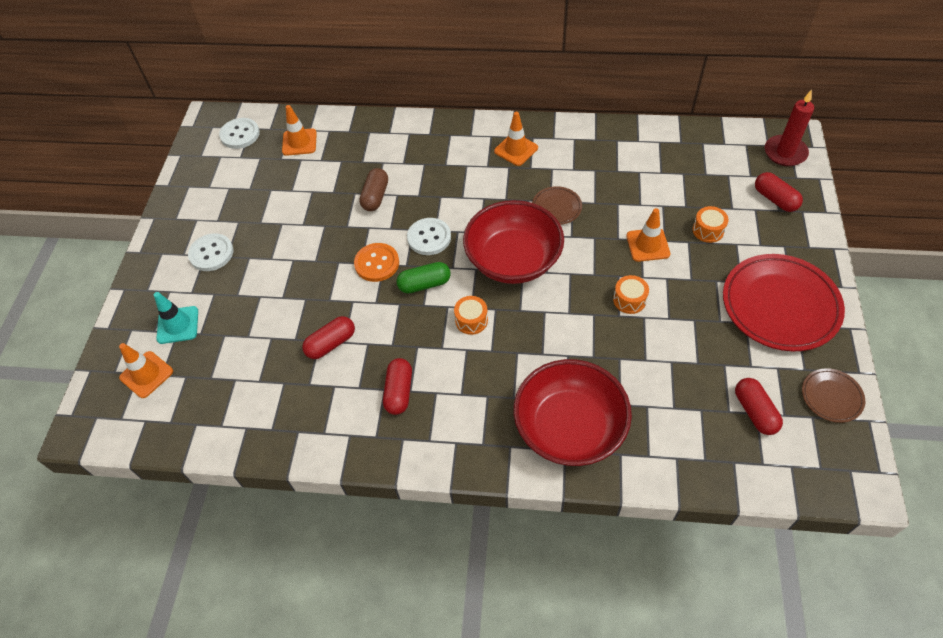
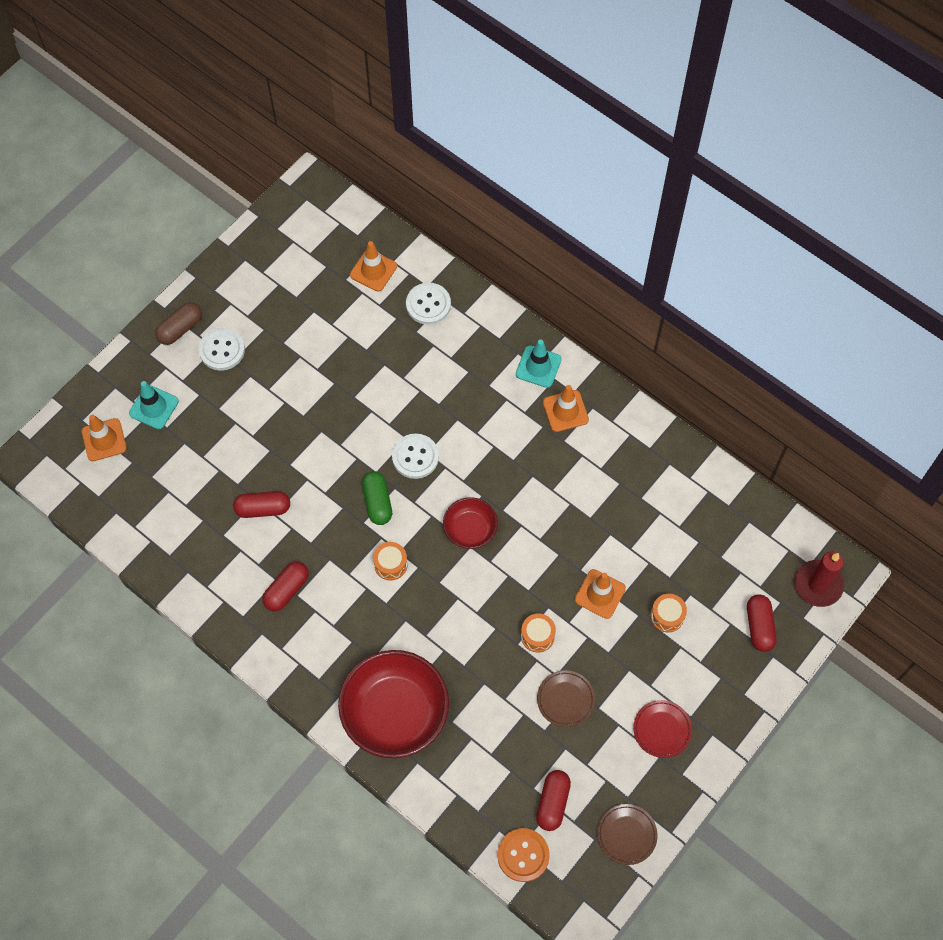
camera: 30 degrees right, 10 degrees up
(240, 134) = (326, 225): white button -> white button (428, 304)
(375, 196) = (399, 380): brown capsule -> brown capsule (180, 328)
(377, 263) = (352, 454): orange button -> orange button (523, 855)
(424, 284) = (377, 502): green capsule -> green capsule turned 60 degrees clockwise
(472, 135) = (538, 367): none -> turquoise traffic cone
(513, 260) = (470, 529): red bowl -> red bowl, size x0.53
(556, 207) = (551, 500): brown plate -> brown plate (565, 699)
(780, 305) = (662, 729): red plate -> red plate, size x0.48

